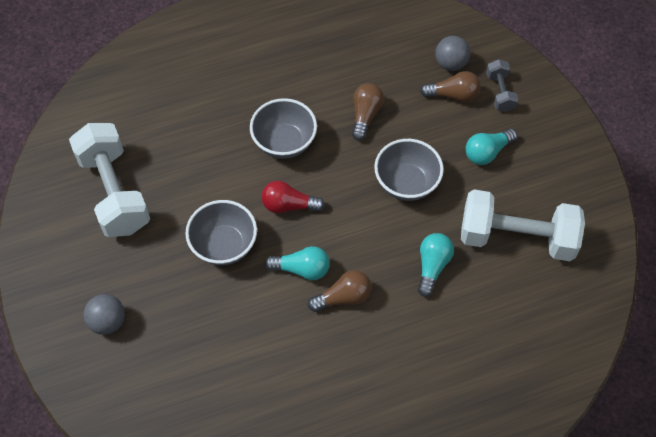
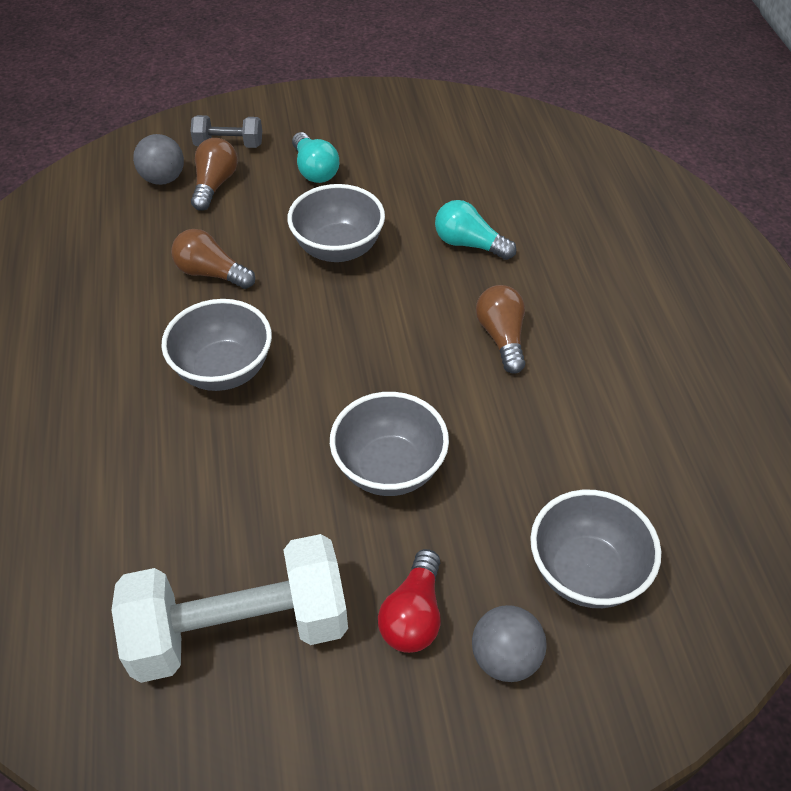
camera: 80 degrees left, 10 degrees down
(165, 361) = (586, 572): none -> grey bowl
(288, 205) = (338, 379): red light bulb -> red light bulb (413, 615)
(302, 269) = (449, 377): turquoise light bulb -> none
(516, 237) = (443, 167): white dumbbell -> none

